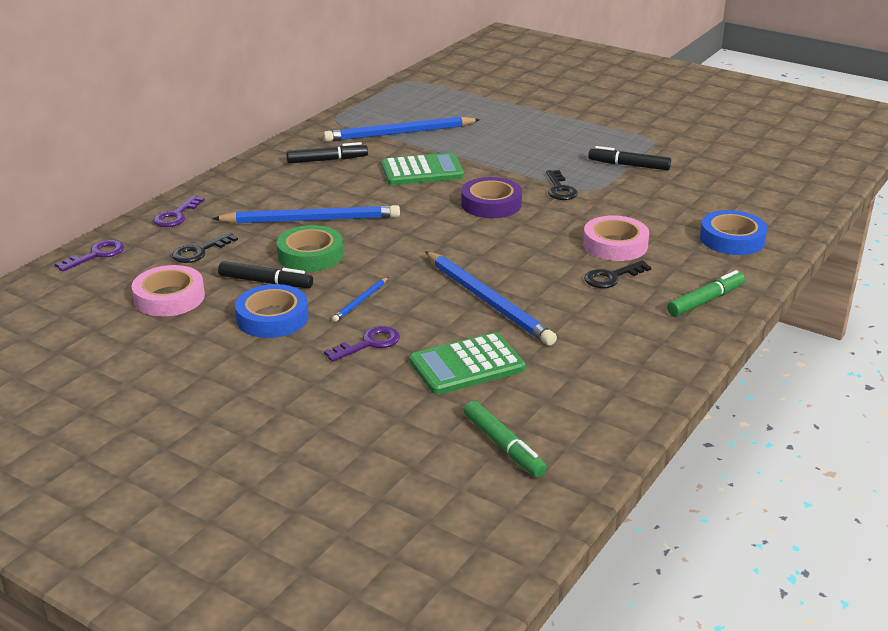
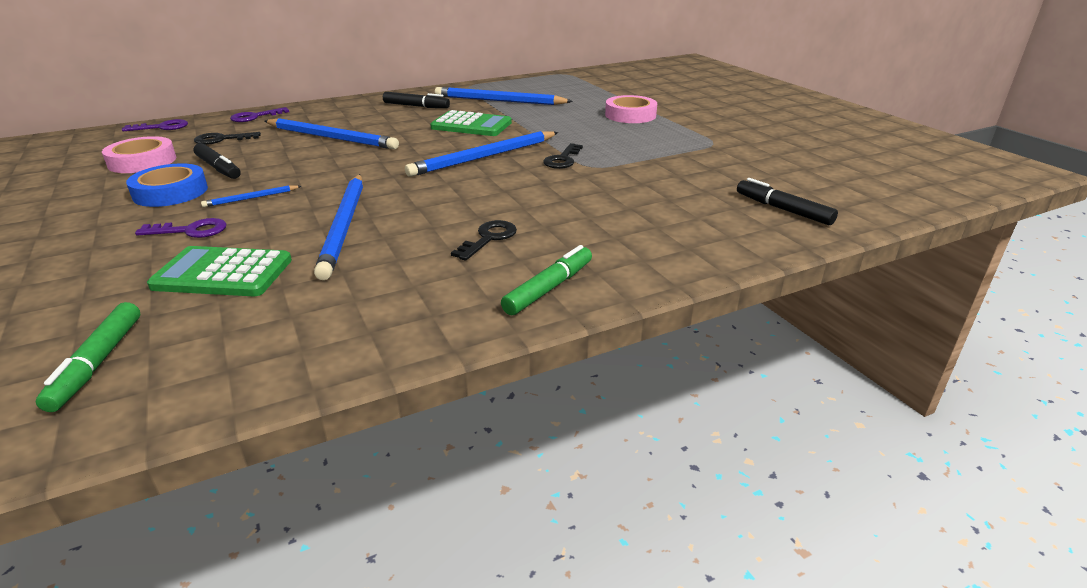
camera: 30 degrees right, 0 degrees up
(310, 255) = (284, 159): green tape -> none
(491, 204) = (484, 157): purple tape -> blue pencil
(612, 277) = (488, 238): black key -> black key turned 120 degrees clockwise
(615, 245) = (539, 212): pink tape -> pink tape (630, 115)
(629, 165) = (658, 156): black marker -> black marker (783, 209)
(705, 301) = (549, 288): green marker -> green marker turned 45 degrees counterclockwise
(732, 239) = (671, 238): blue tape -> none

